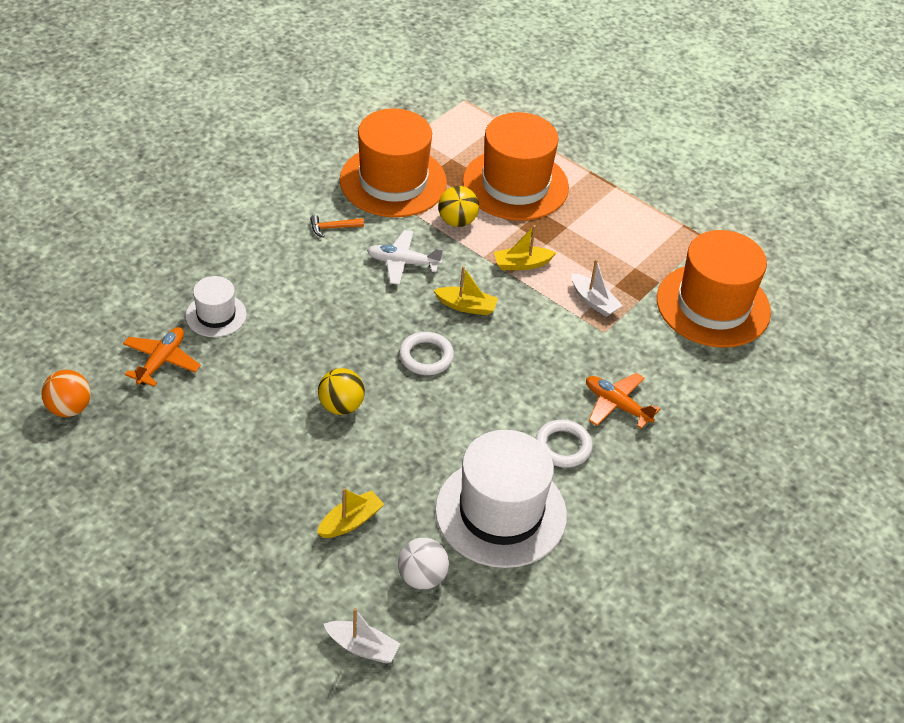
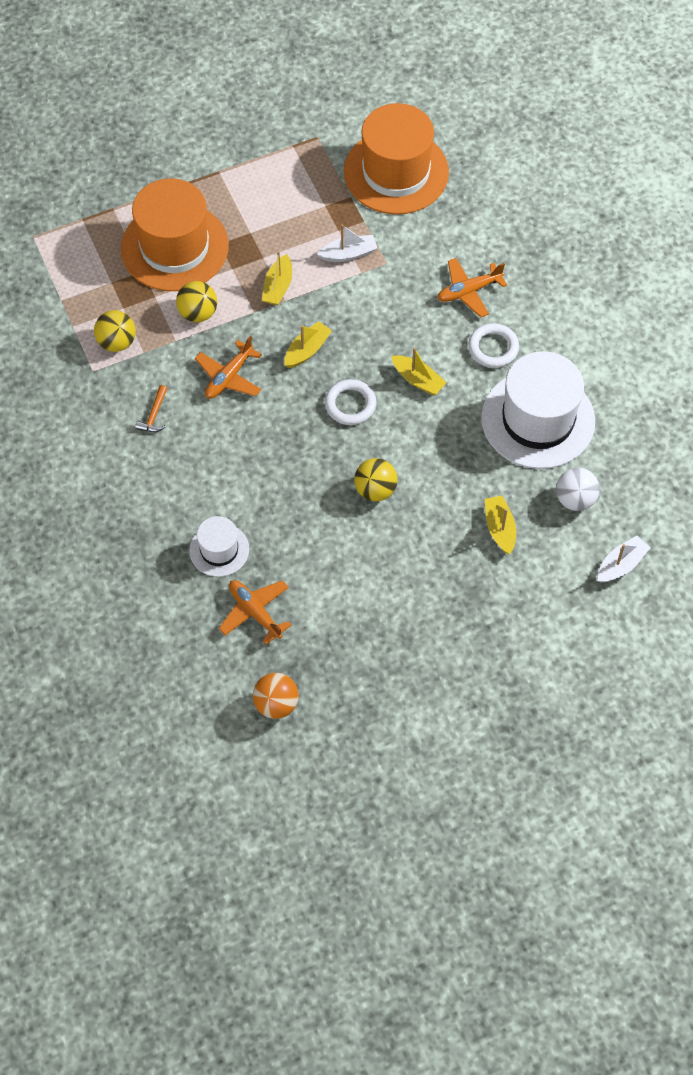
camera: 60 degrees left, 15 degrees up
(393, 181) = (117, 342): orange hat -> yellow ball
(403, 263) = (229, 377): white plane -> orange plane
(486, 398) = (418, 380): none -> yellow boat

